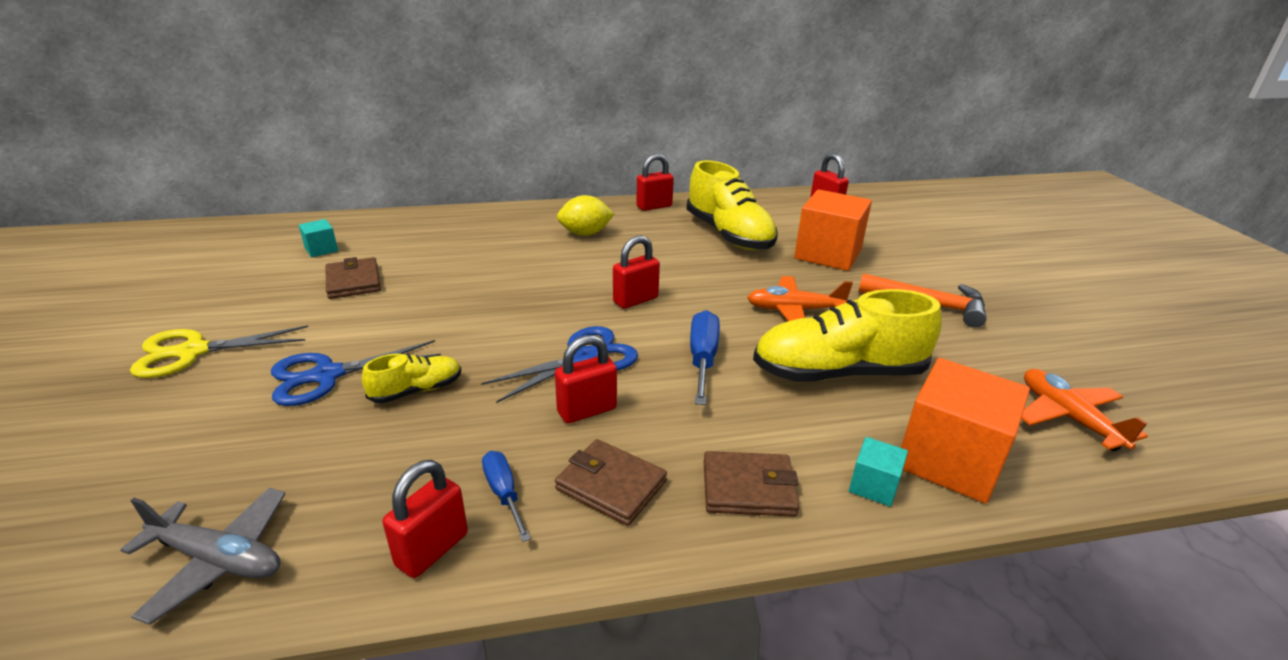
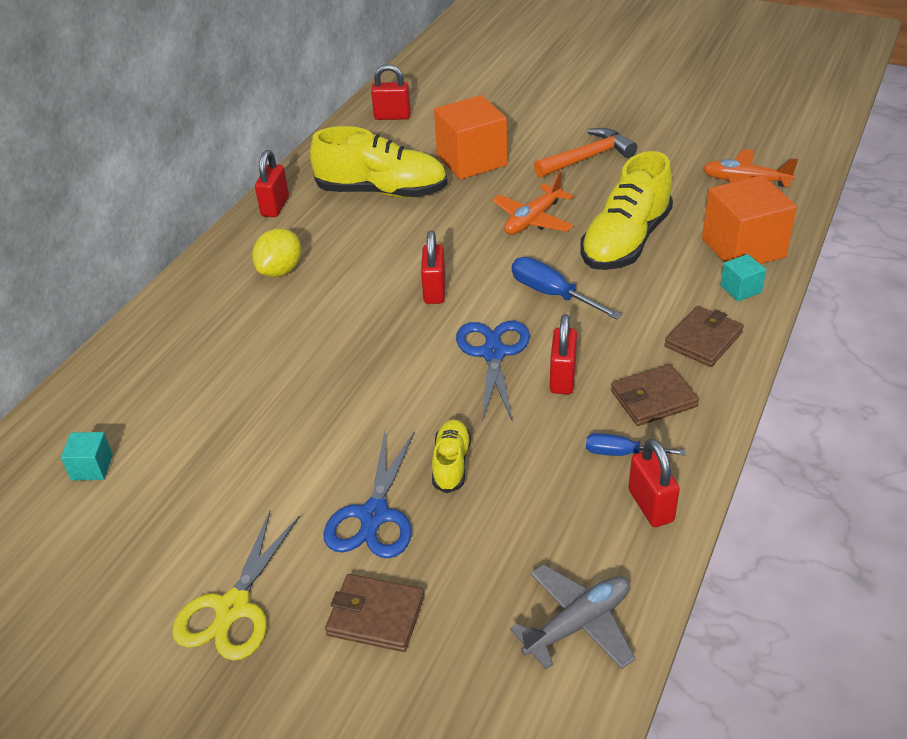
camera: 50 degrees left, 10 degrees up
(353, 281) = (203, 458): brown wallet -> brown wallet (376, 616)

